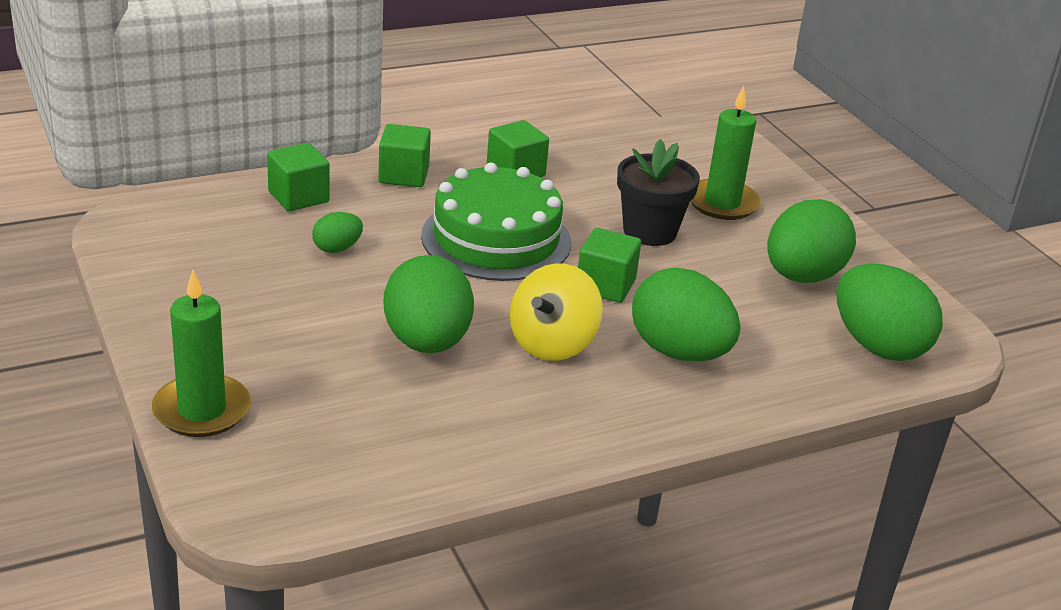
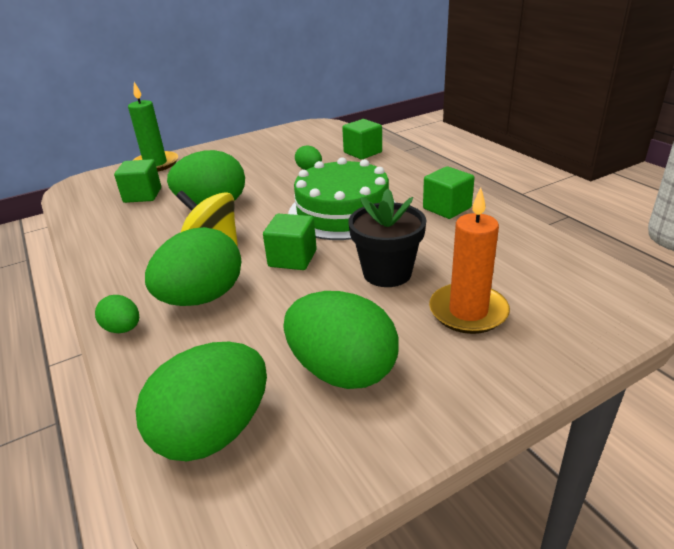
camera: 90 degrees right, 0 degrees up
(404, 175) = (411, 174): green cube -> green cube (142, 195)
(722, 203) = (468, 311): green candle -> orange candle
(733, 408) = (123, 329): none -> green egg

